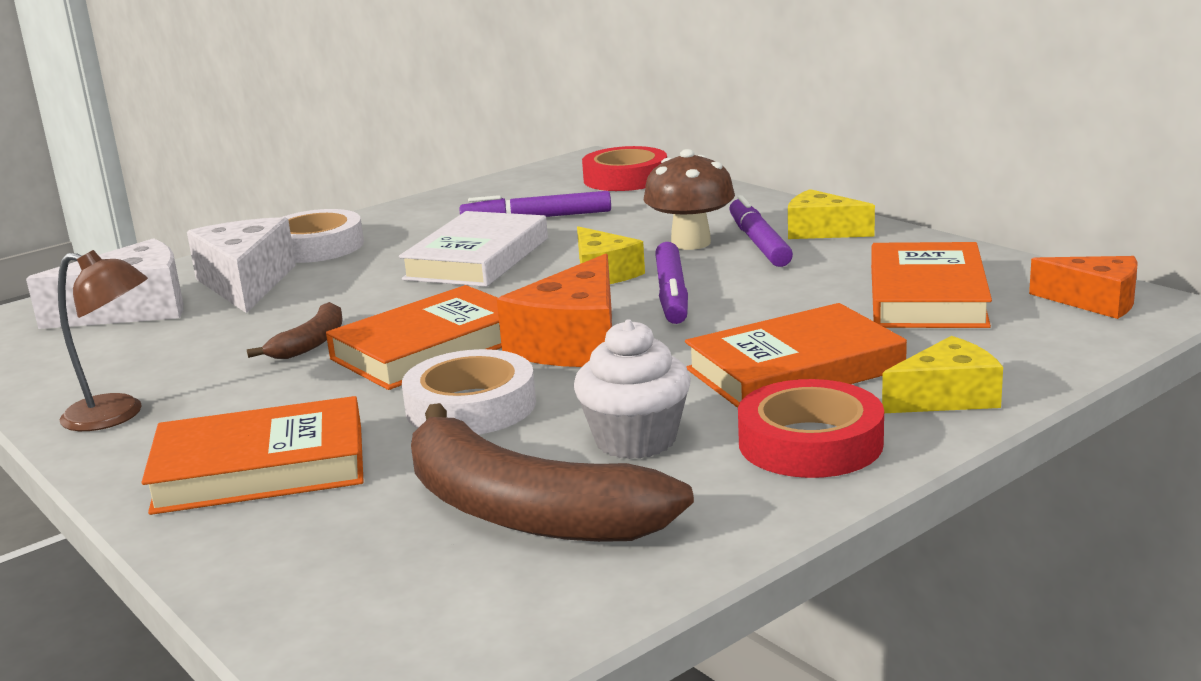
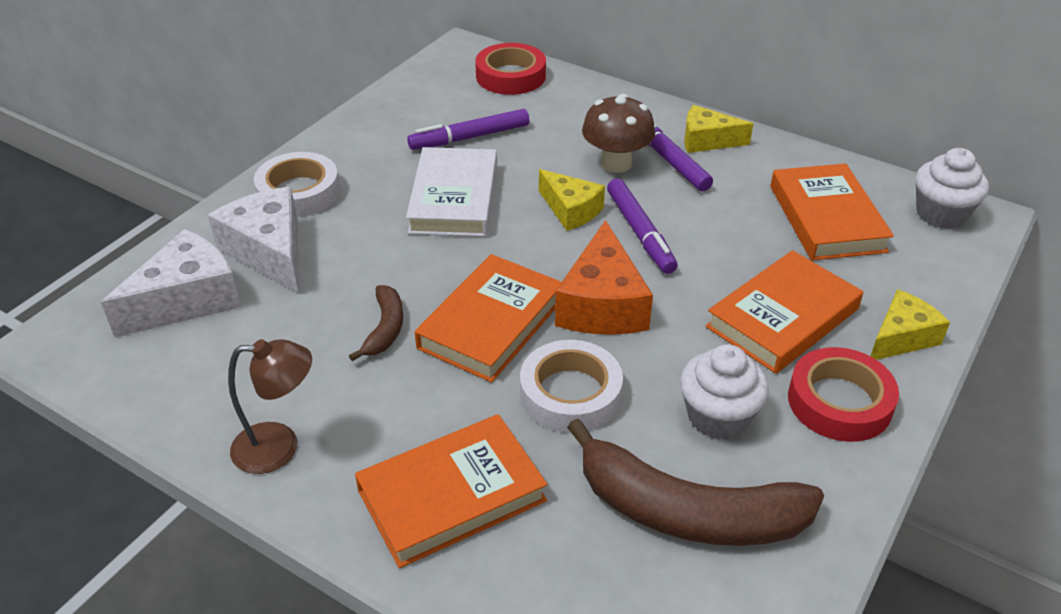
camera: 20 degrees left, 20 degrees up
(1095, 301) = (941, 214): orange cheese -> white cupcake

